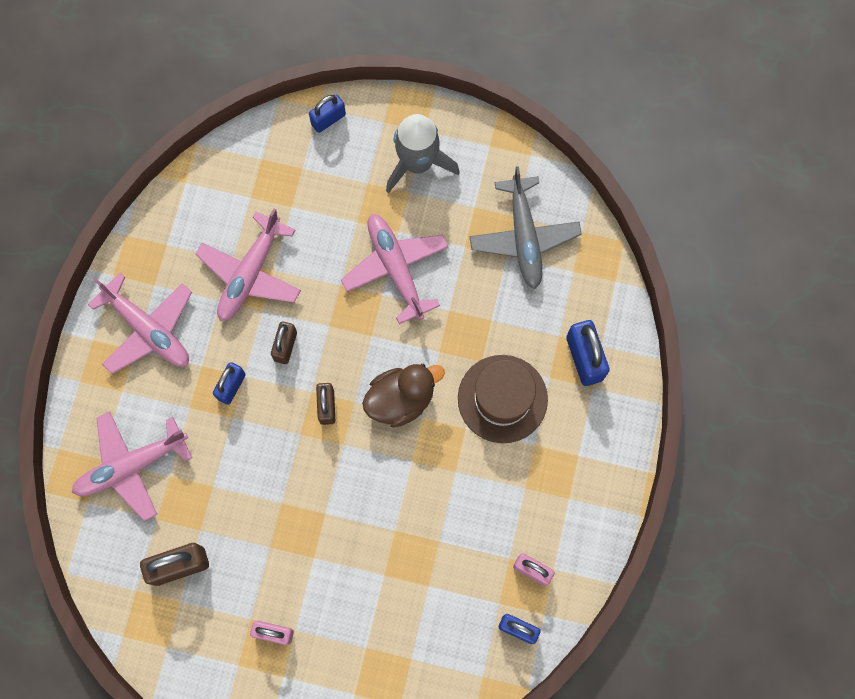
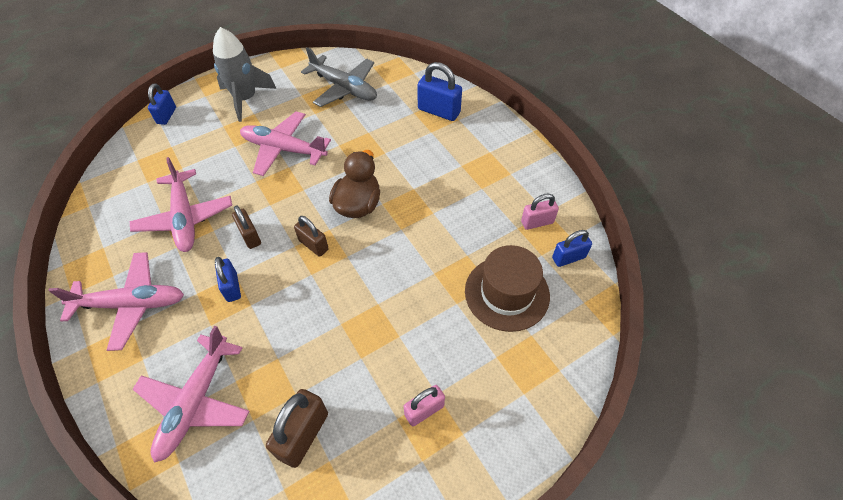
camera: 45 degrees left, 20 degrees down
(502, 399) = (417, 159): brown hat -> brown hat (507, 293)

